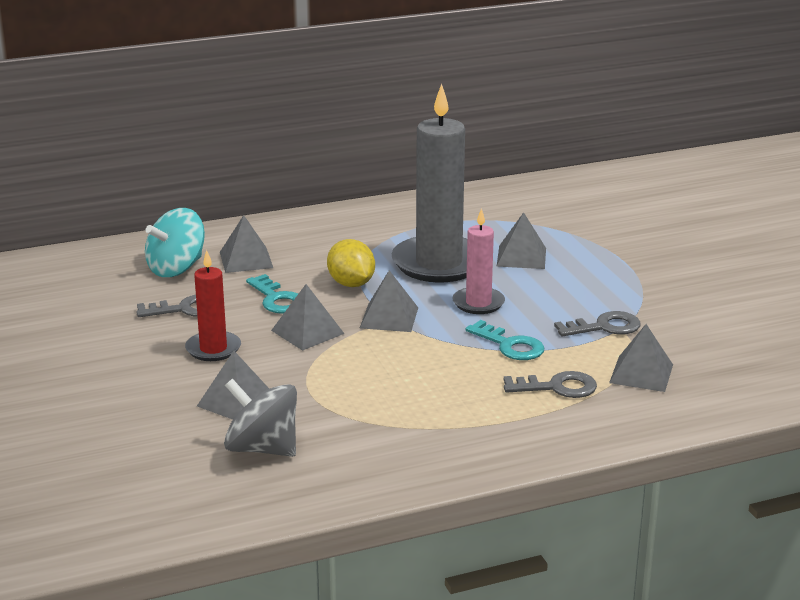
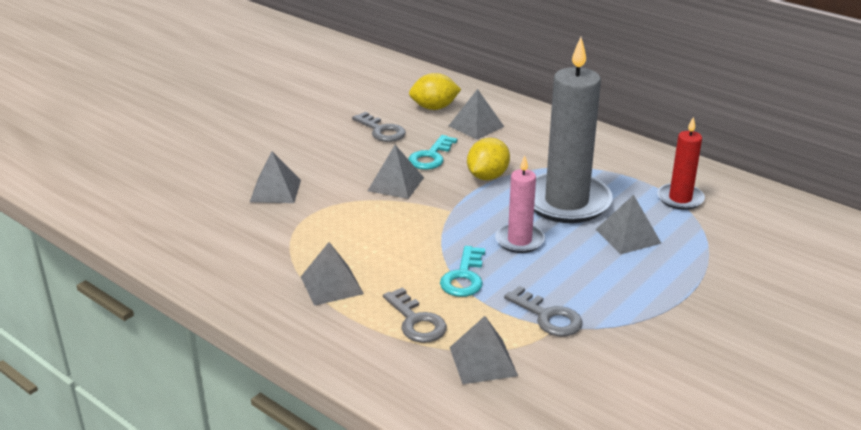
camera: 60 degrees right, 5 degrees up
(176, 268) = (434, 108): turquoise spinning top -> yellow lemon
(213, 349) = (337, 158): red candle -> red candle (680, 199)
(262, 448) = (222, 220): grey spinning top -> none
(389, 317) = (452, 209): grey pyramid -> grey pyramid (331, 285)

